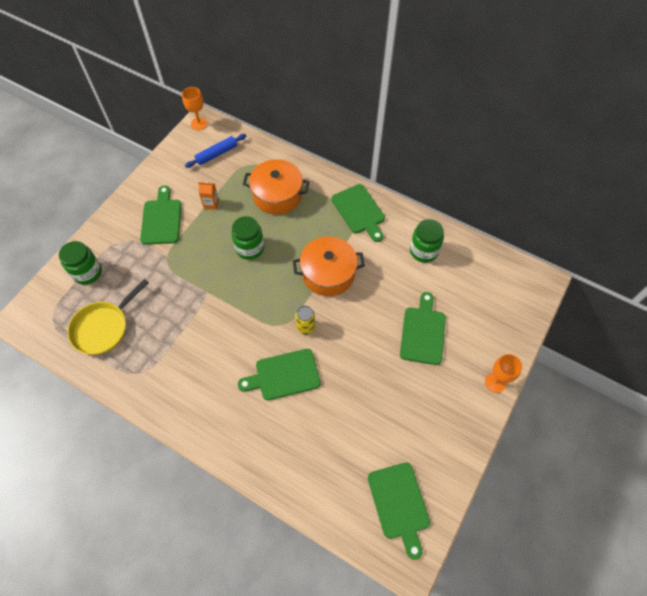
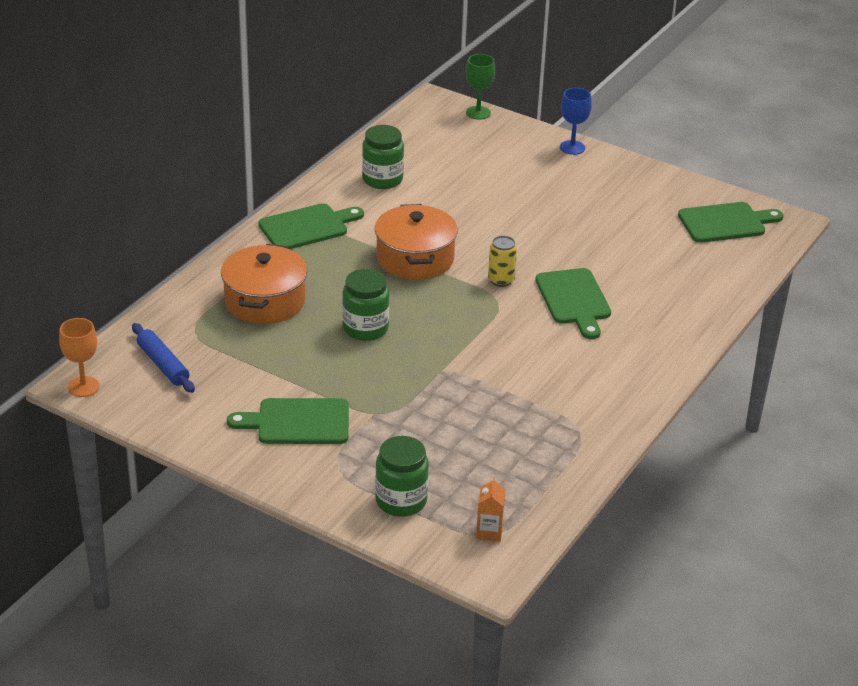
camera: 90 degrees left, 25 degrees down
(103, 327) = (505, 473): yellow pan -> none
(211, 204) = (272, 369): orange carton -> orange carton (489, 532)
(423, 332) = (507, 190): green cutting board -> none
(495, 382) = (572, 147): orange goblet -> blue goblet
(532, 312) = (478, 113): none -> green goblet

